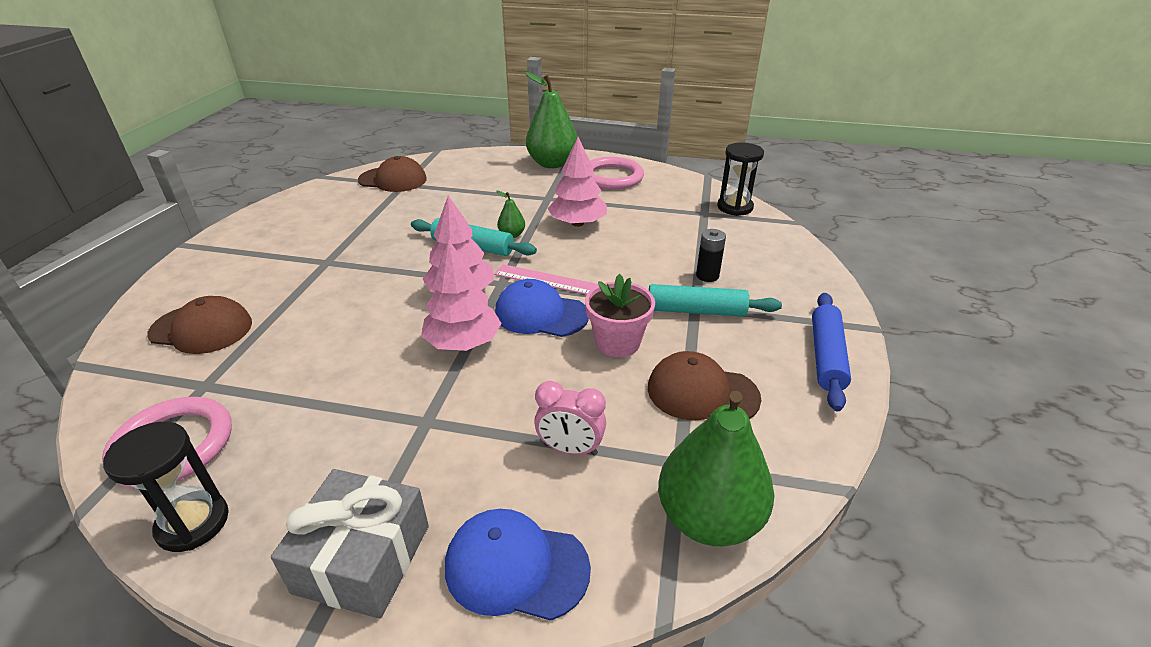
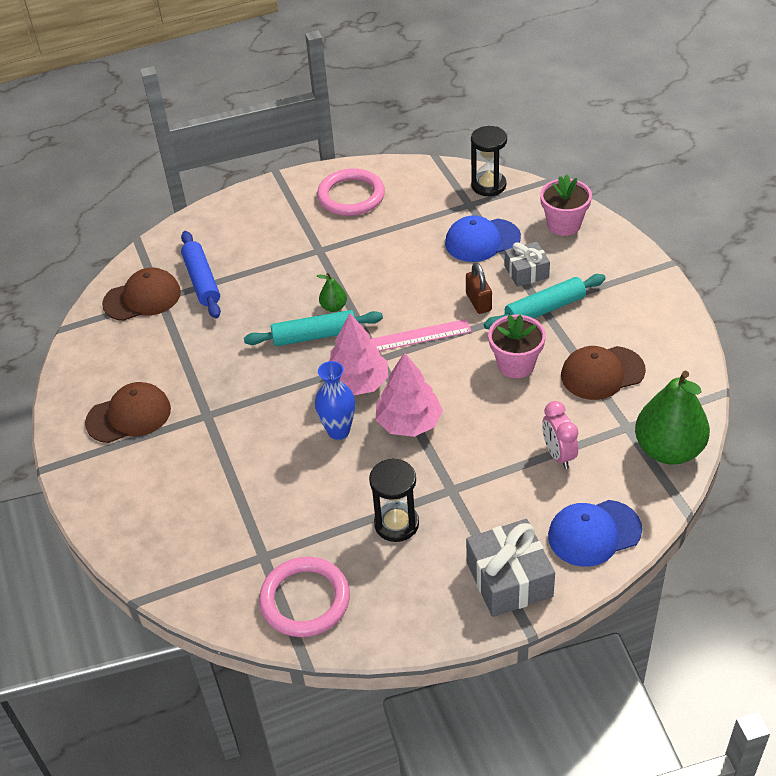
camera: 30 degrees left, 10 degrees up
(193, 523) = (387, 625): black hourglass -> black hourglass (396, 524)
(201, 329) = (191, 523): brown cap -> brown cap (129, 416)
(399, 319) = (338, 431): none -> blue vase
(541, 314) = (439, 370): blue cap -> blue cap (482, 240)
(552, 164) = (276, 204): green pear -> none
(570, 449) = (558, 455): pink clock -> pink clock turned 90 degrees clockwise
(577, 223) = (376, 267): pink tree -> none
(637, 279) = (478, 302): none -> brown padlock
(707, 276) = (526, 272): black battery -> grey gift
(781, 256) = (564, 224): none -> pink flower pot
(826, 356) = (656, 303): blue rolling pin -> blue rolling pin (202, 281)

